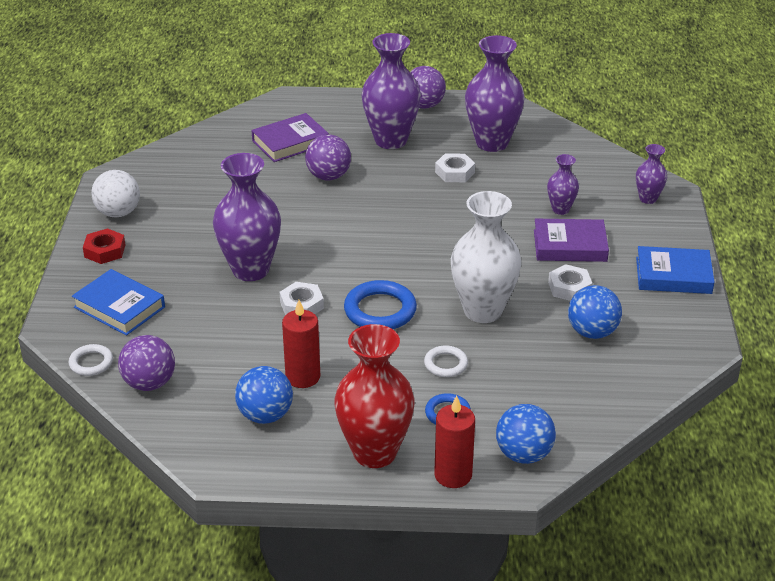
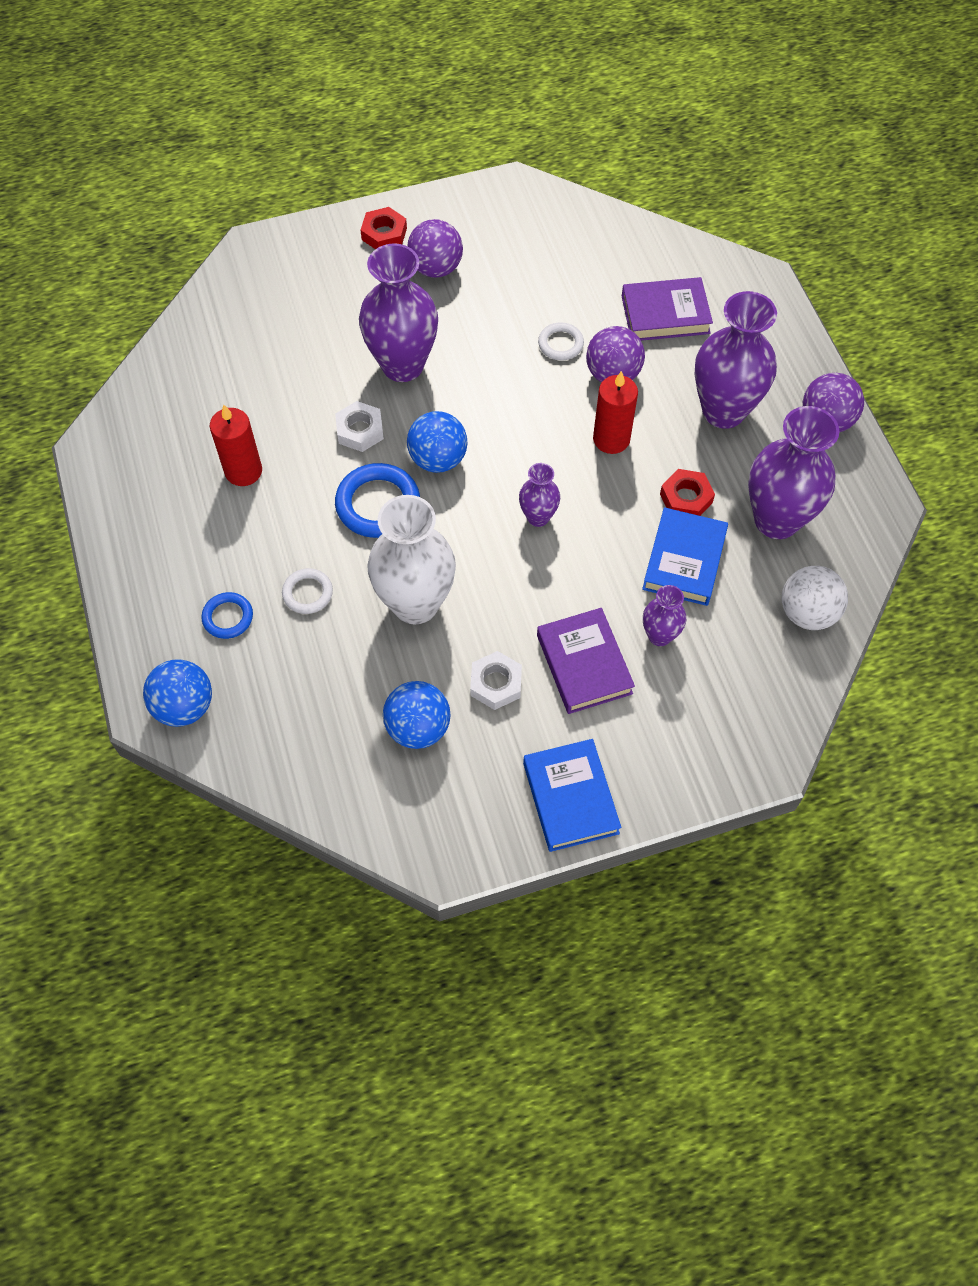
camera: 70 degrees right, 25 degrees up
(91, 363) = (208, 295): white ring -> white ring (560, 344)
(118, 213) = (453, 218): white ball -> white ball (807, 613)
(119, 307) = (298, 282): blue book -> blue book (684, 560)
(149, 383) = (193, 351): purple ball -> purple ball (436, 268)
(265, 415) = (176, 460): blue ball -> blue ball (438, 459)
(290, 142) = (665, 314): purple book -> purple book turned 45 degrees counterclockwise
(374, 452) = (149, 569): red vase -> none
(453, 475) = (135, 648): red candle -> red candle (611, 439)
(455, 172) = (686, 498): white nut -> red nut
(648, 199) = (734, 734): purple vase -> purple vase (538, 517)

